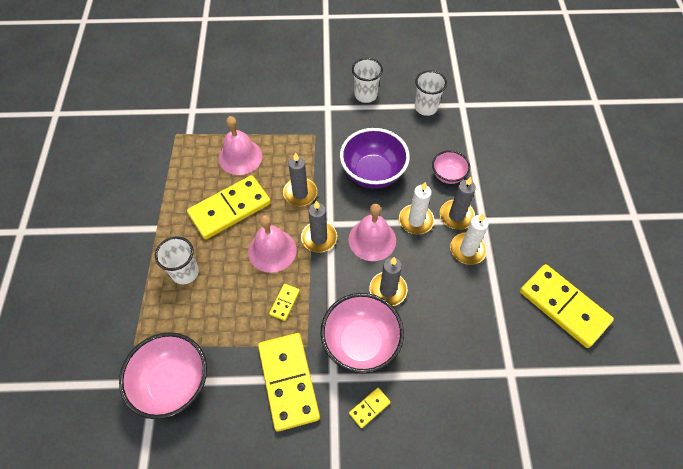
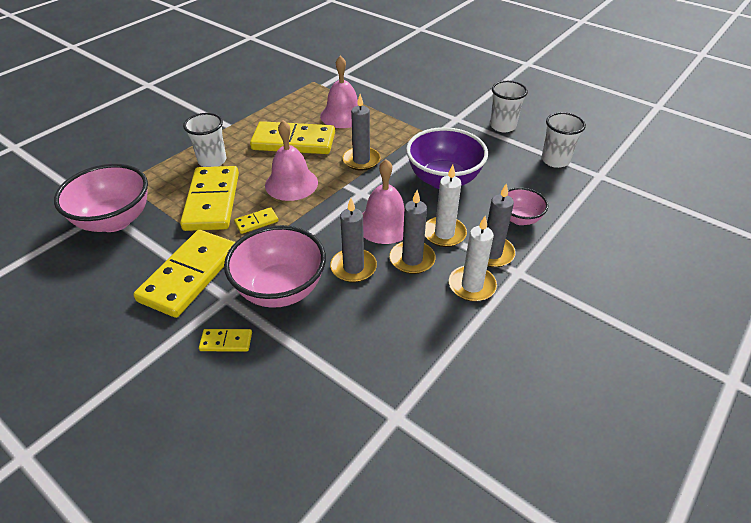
camera: 40 degrees right, 15 degrees down
(319, 238) = (339, 197): grey candle -> grey candle (412, 259)
(563, 307) = (530, 403): yellow domino -> yellow domino (212, 201)

